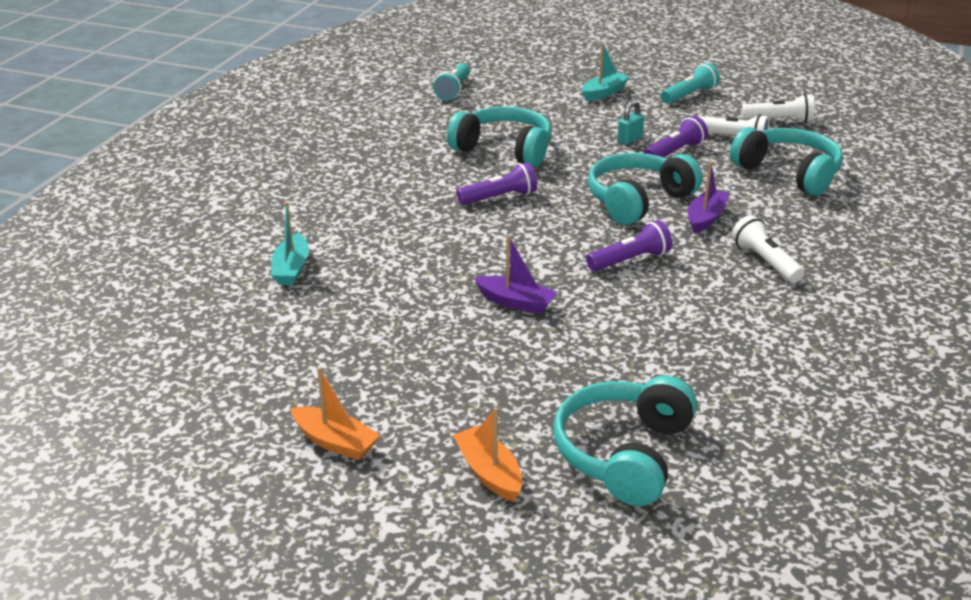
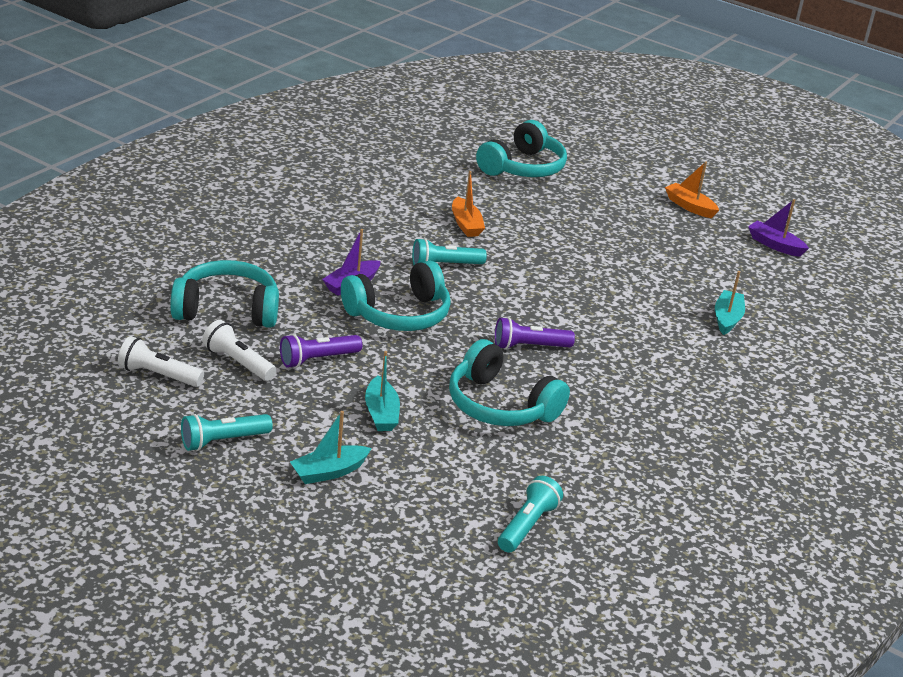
camera: 170 degrees left, 0 degrees up
(489, 473) = (602, 176): orange boat -> orange boat (466, 224)
(516, 302) = (552, 255): purple boat -> purple boat (775, 245)
(594, 128) = (381, 413): none -> turquoise boat
(629, 139) = (353, 387): turquoise padlock -> none
(630, 260) = (445, 265): purple flashlight -> turquoise flashlight
(765, 262) = (337, 241): white flashlight -> none
(789, 173) = (227, 310): turquoise headphones -> turquoise headphones turned 120 degrees clockwise

